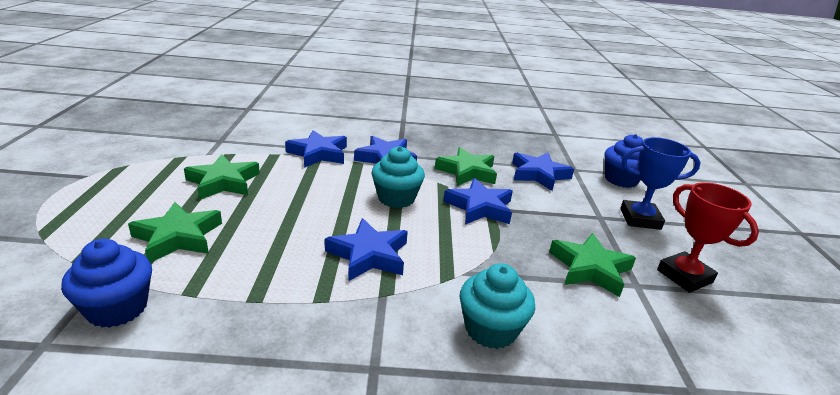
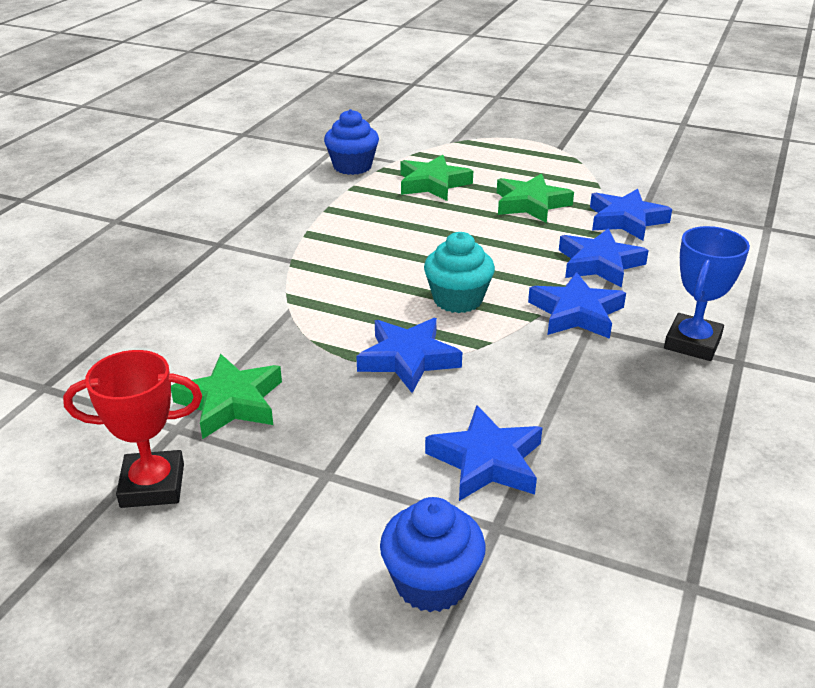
camera: 115 degrees right, 5 degrees up
(369, 255) = (353, 263): blue star -> blue star (625, 220)
(467, 172) = (517, 379): green star -> none
(490, 329) = (207, 302): turquoise cupcake -> none
(640, 219) = (294, 523): blue trophy -> blue trophy (692, 343)

